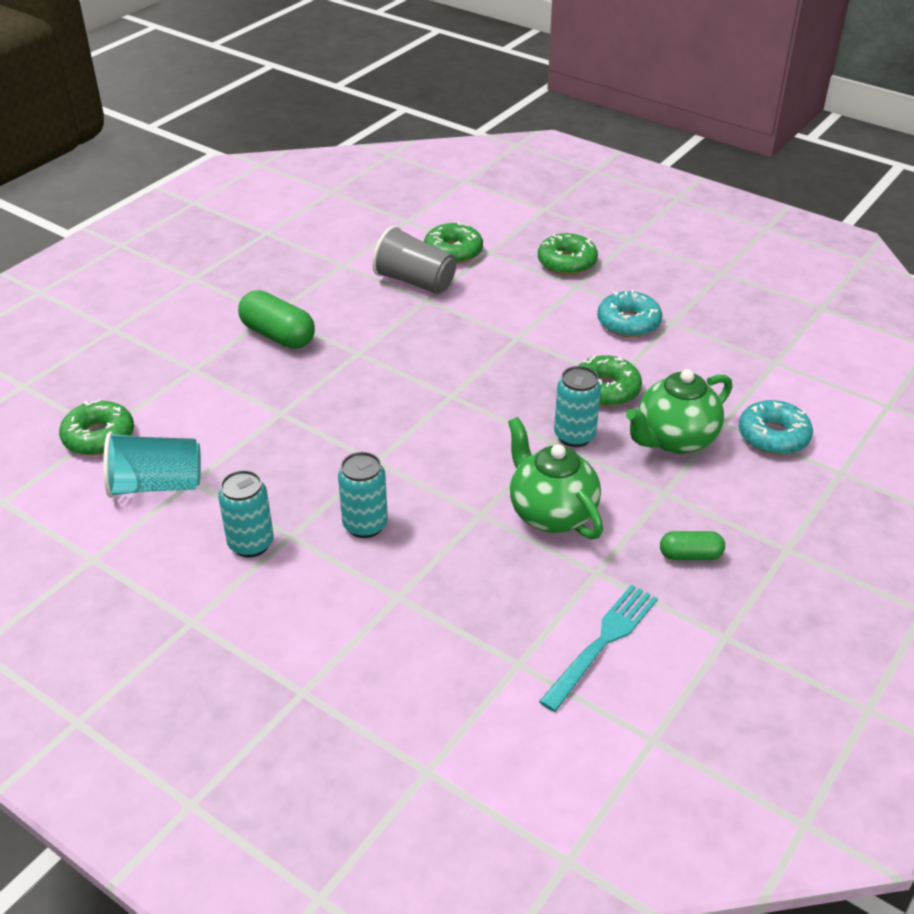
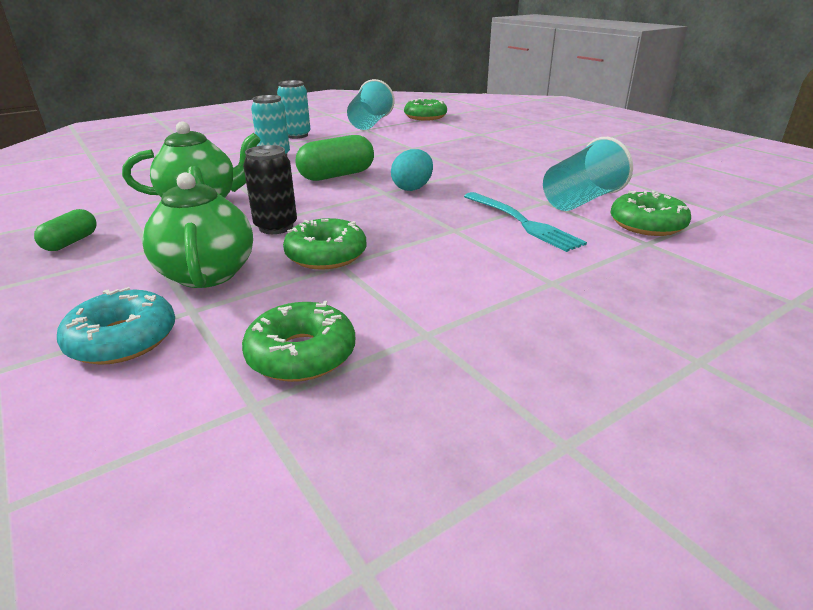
camera: 110 degrees right, 10 degrees down
(278, 335) = (509, 153): green capsule -> green capsule (337, 175)
(415, 282) = (581, 200): grey cup -> turquoise cup
(430, 379) = (412, 188): none -> turquoise egg
(567, 262) = (617, 287): green donut -> green donut (301, 354)
(574, 436) = (276, 227): turquoise can -> black can
(603, 641) = (69, 197): turquoise fork -> turquoise fork (523, 223)
(628, 322) = (445, 298): turquoise donut -> none

